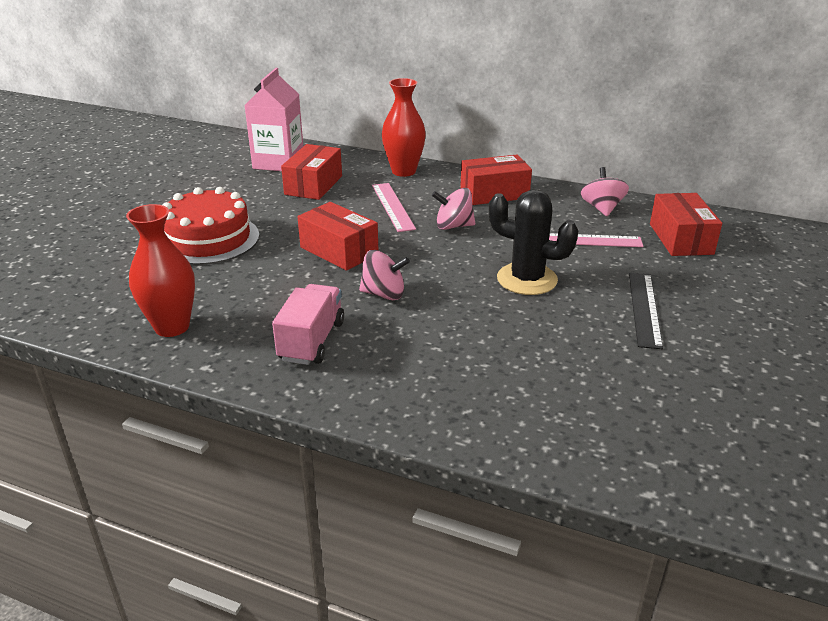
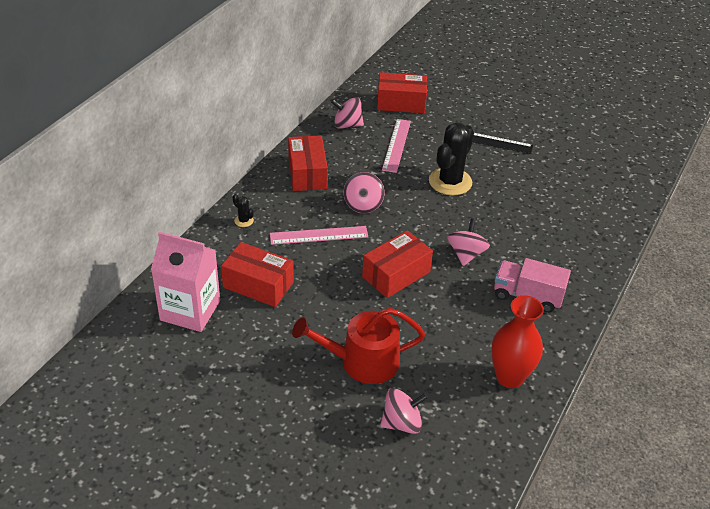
camera: 85 degrees left, 10 degrees up
(124, 263) = (402, 423): none -> pink spinning top
(208, 239) = (362, 362): red cake -> red watering can
(403, 171) = (244, 221): red vase -> black cactus

